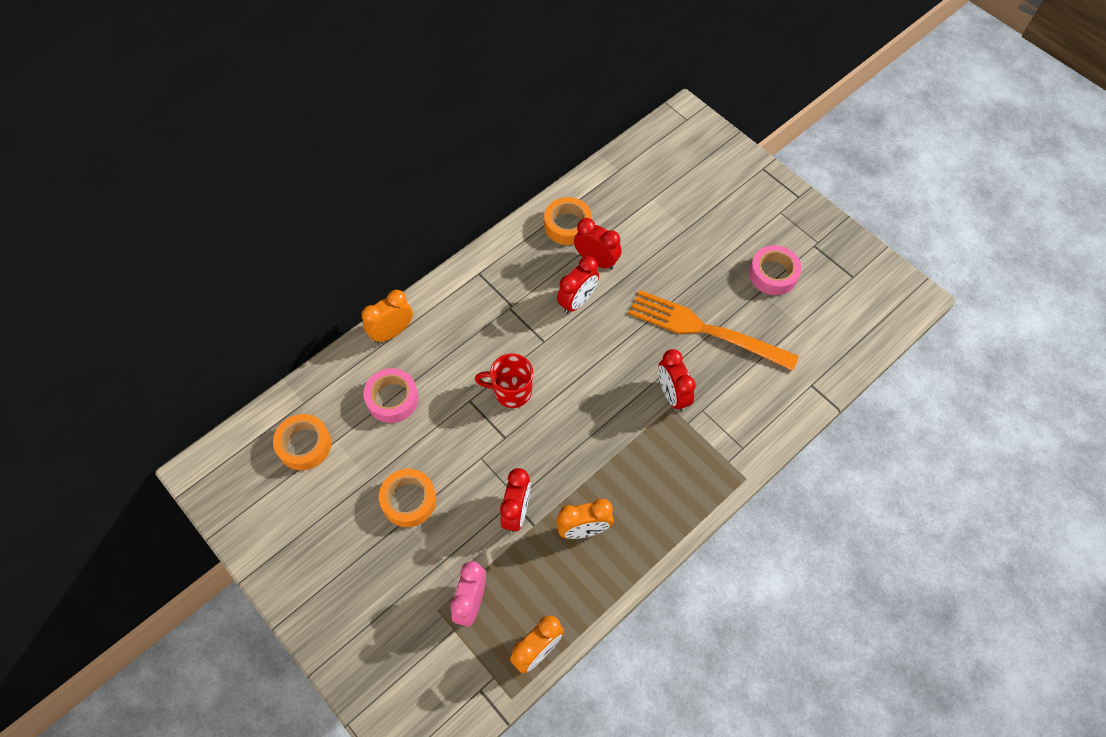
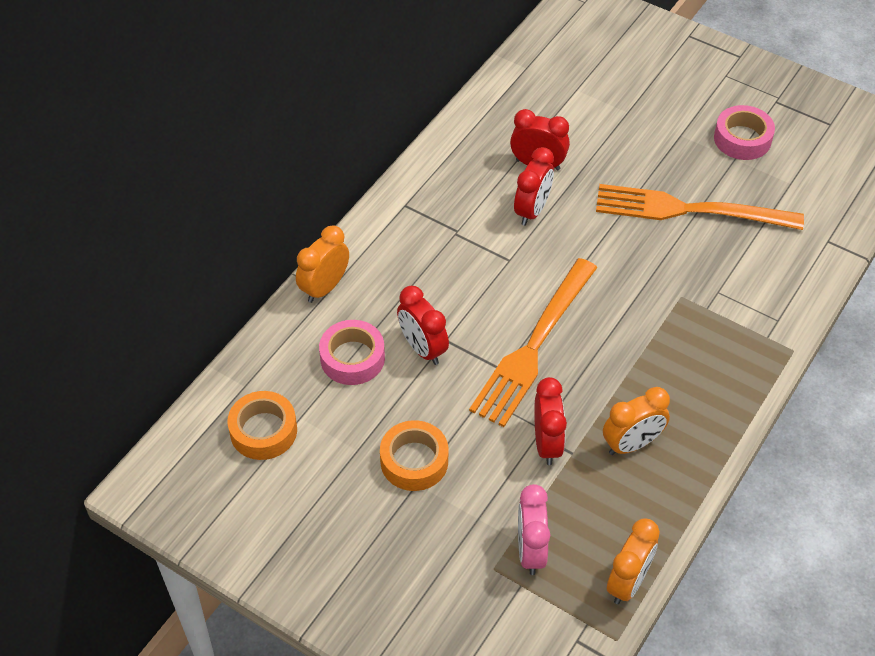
camera: 15 degrees left, 10 degrees down
(511, 391) = (491, 320): red mug -> none
(535, 424) = (533, 348): none -> orange fork
(567, 225) = (490, 135): orange tape -> none
(672, 395) = (678, 283): red clock -> red clock (422, 348)

